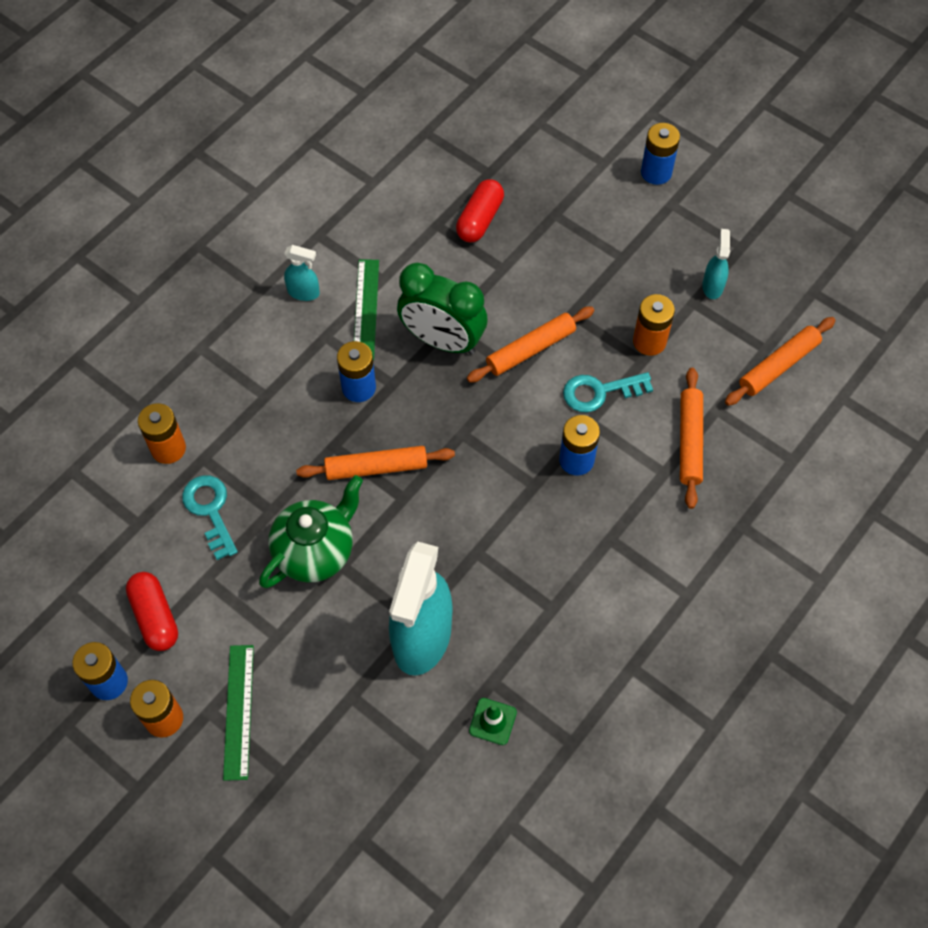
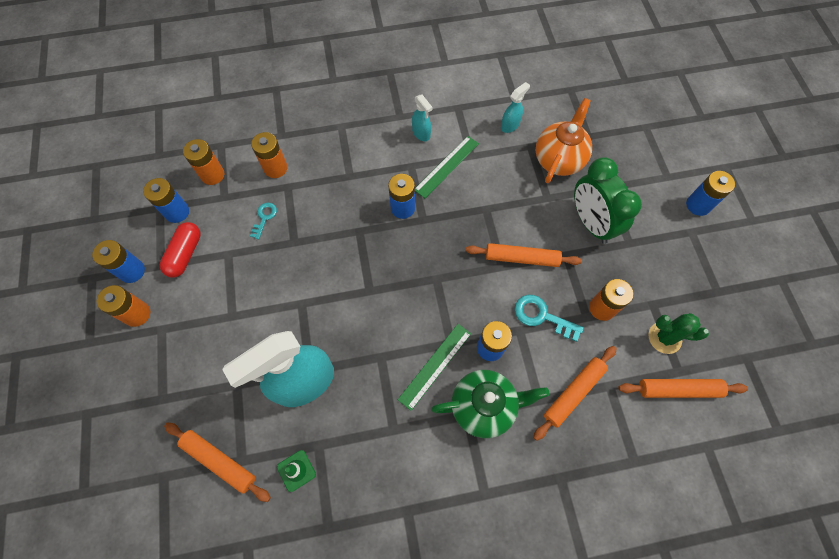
camera: 40 degrees right, 5 degrees up
(96, 581) = (177, 212): none -> blue battery
(97, 510) = (212, 175): none -> orange battery
(210, 511) = (264, 218): turquoise key -> turquoise key, size x0.64
(239, 711) = (174, 342): green ruler -> green ruler (435, 366)
(315, 551) = (295, 284): green teapot -> green teapot (484, 406)
(376, 467) = (370, 261): orange rolling pin -> orange rolling pin (219, 461)
(442, 341) = (474, 215): green clock -> green clock (591, 223)
(479, 219) = (558, 160): red capsule -> orange teapot
(712, 286) = (676, 303): turquoise spray bottle -> turquoise spray bottle (510, 125)
(728, 327) = (664, 337): none -> green cactus

